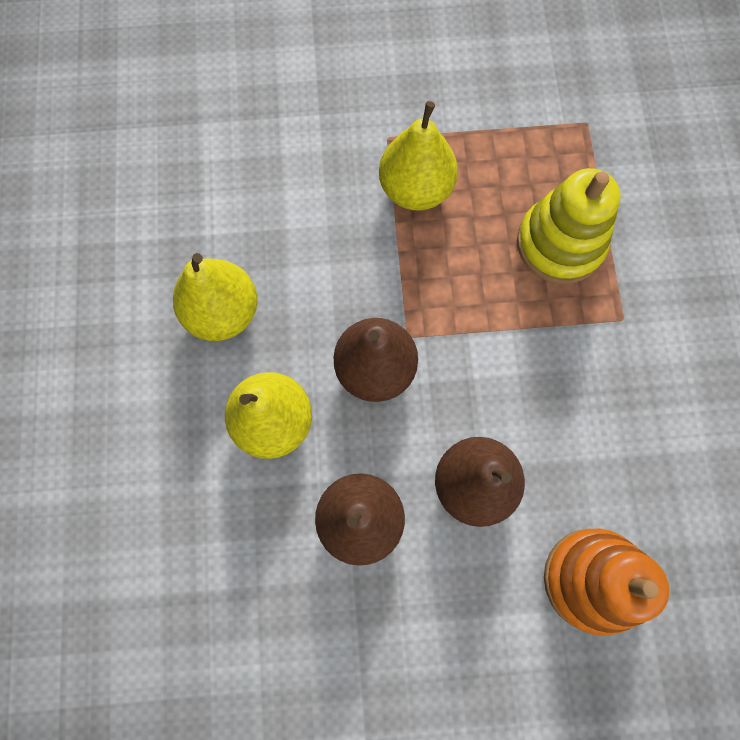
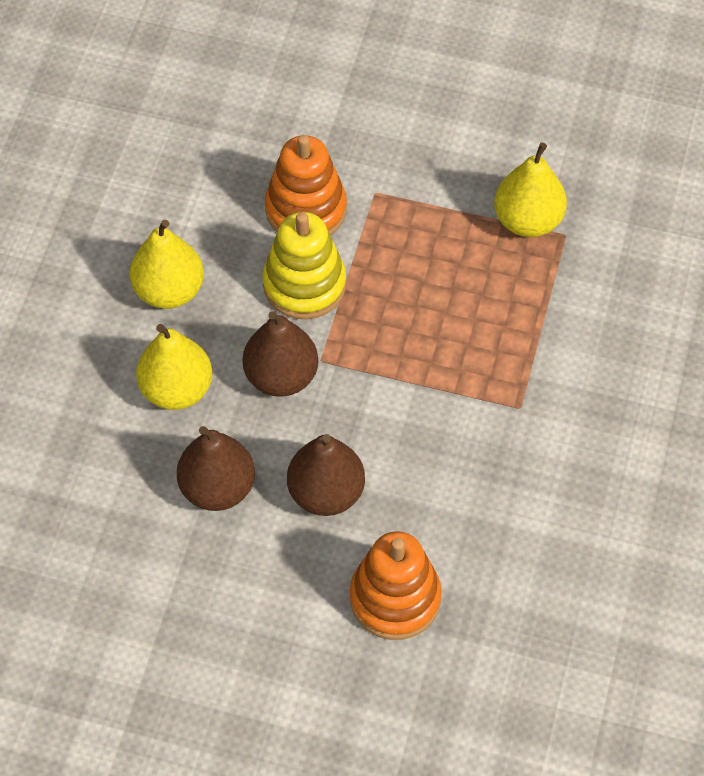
camera: 20 degrees right, 15 degrees down
(326, 177) = (306, 209): none -> orange stacking toy
(416, 189) = (381, 243): yellow pear -> yellow pear (528, 220)
(560, 243) = (491, 328): yellow stacking toy -> yellow stacking toy (304, 284)

